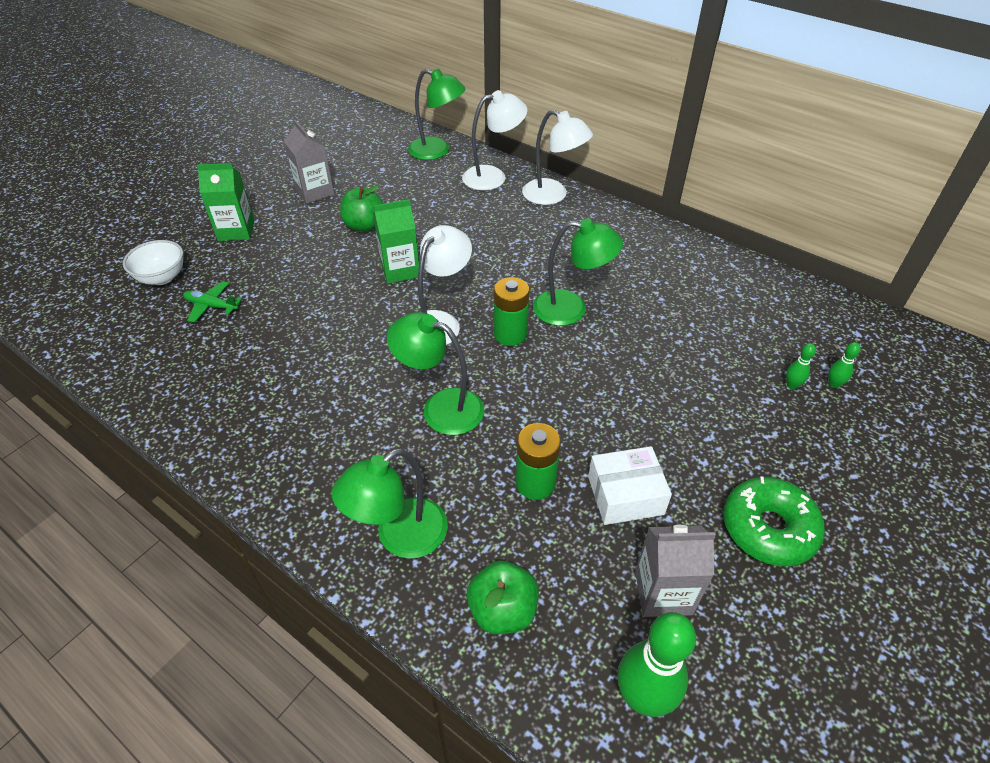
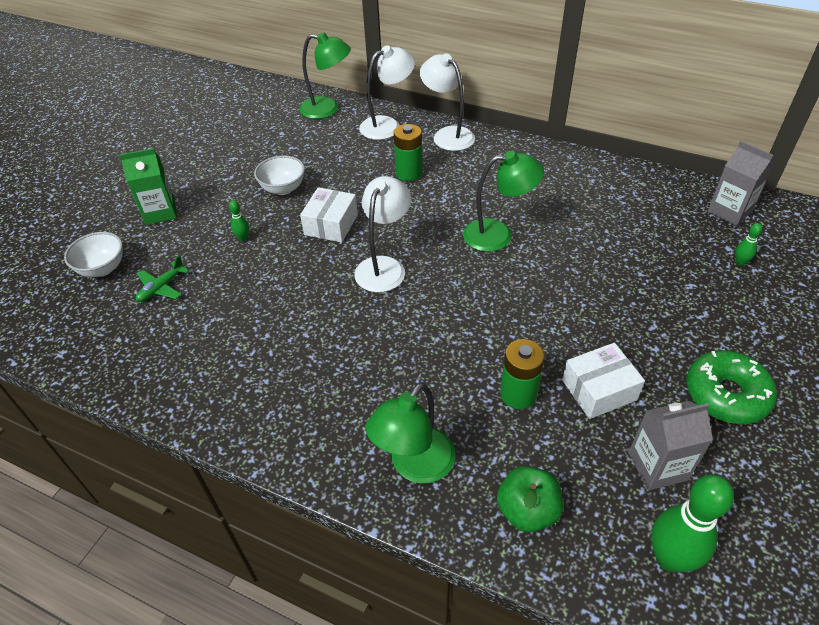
camera: 10 degrees left, 0 degrees up
(211, 306) = (162, 288): green plane -> green plane turned 60 degrees counterclockwise
(315, 192) = (224, 164): grey carton -> grey carton (729, 211)
(364, 226) = (283, 188): green apple -> white bowl
(400, 270) = (331, 224): green carton -> white box
(441, 407) = (411, 343): green lamp -> none
(510, 334) = (451, 266): green battery -> green battery (409, 173)
(553, 195) = (447, 135): white lamp -> white lamp turned 150 degrees counterclockwise
(791, 385) = (706, 269): green bowling pin -> green bowling pin (243, 238)

